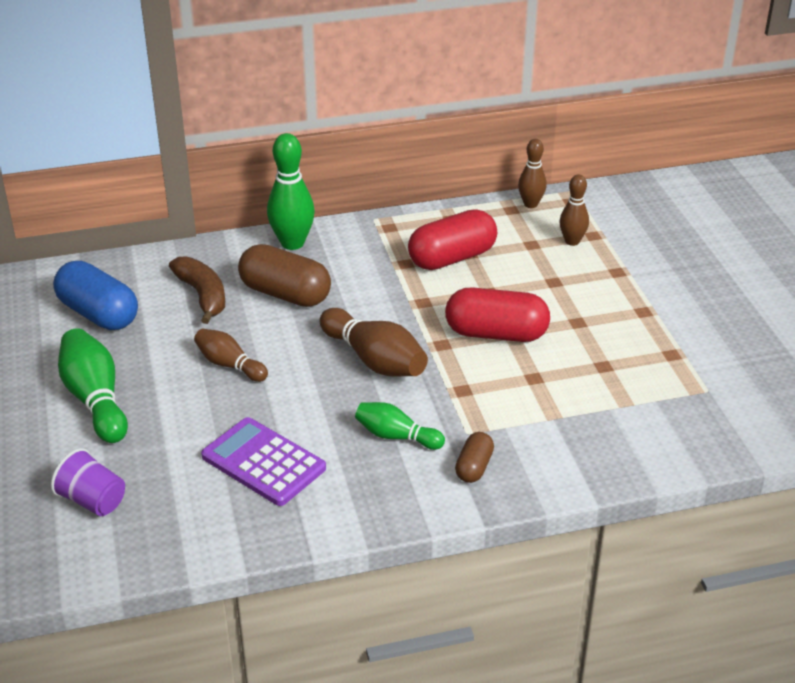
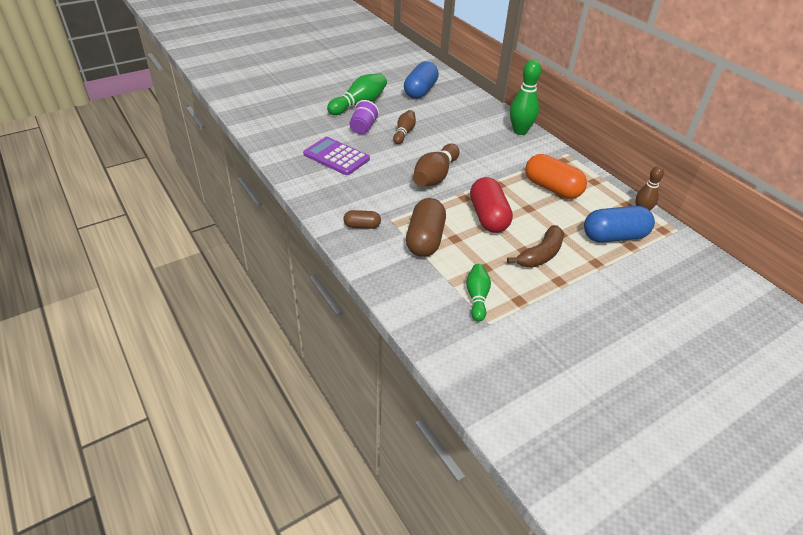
camera: 70 degrees right, 5 degrees up
(93, 501) = (293, 118): purple cup -> purple cup (363, 128)
(202, 296) = (453, 114): brown banana -> brown banana (540, 255)
(263, 462) = (336, 157): purple calculator -> purple calculator turned 75 degrees counterclockwise
(285, 294) = (473, 137): brown capsule -> brown capsule (425, 239)
(396, 436) = (375, 194): green bowling pin -> green bowling pin (477, 297)
(452, 258) = (552, 188): red capsule -> orange capsule
(572, 241) = (614, 236): brown bowling pin -> blue capsule

